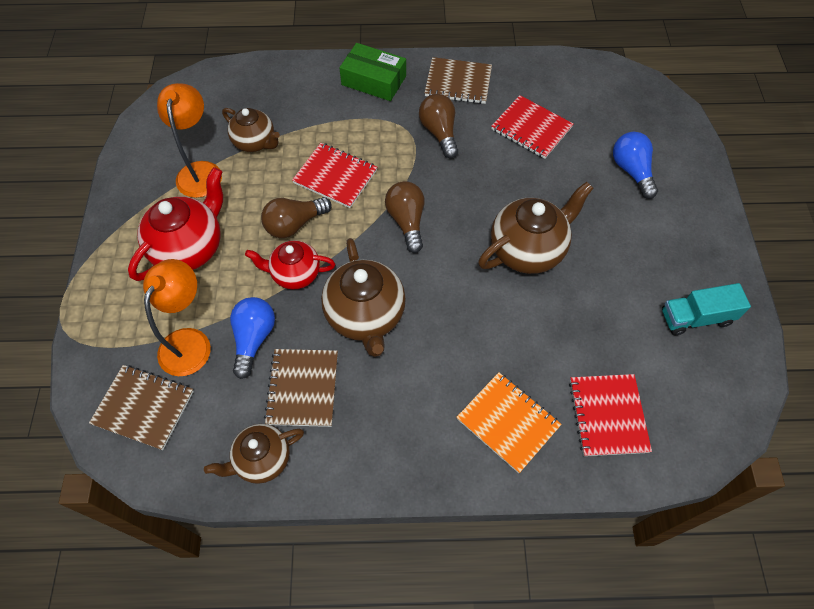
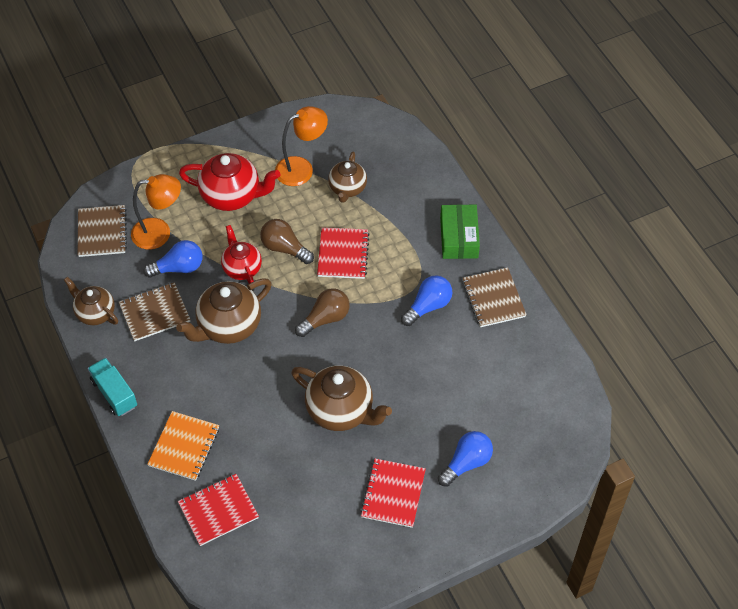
camera: 65 degrees right, 5 degrees down
(439, 132) = (428, 306): brown light bulb -> blue light bulb
(531, 128) = (472, 371): red notebook -> red notebook (393, 494)
(696, 317) = (335, 551): turquoise truck -> turquoise truck (114, 393)

